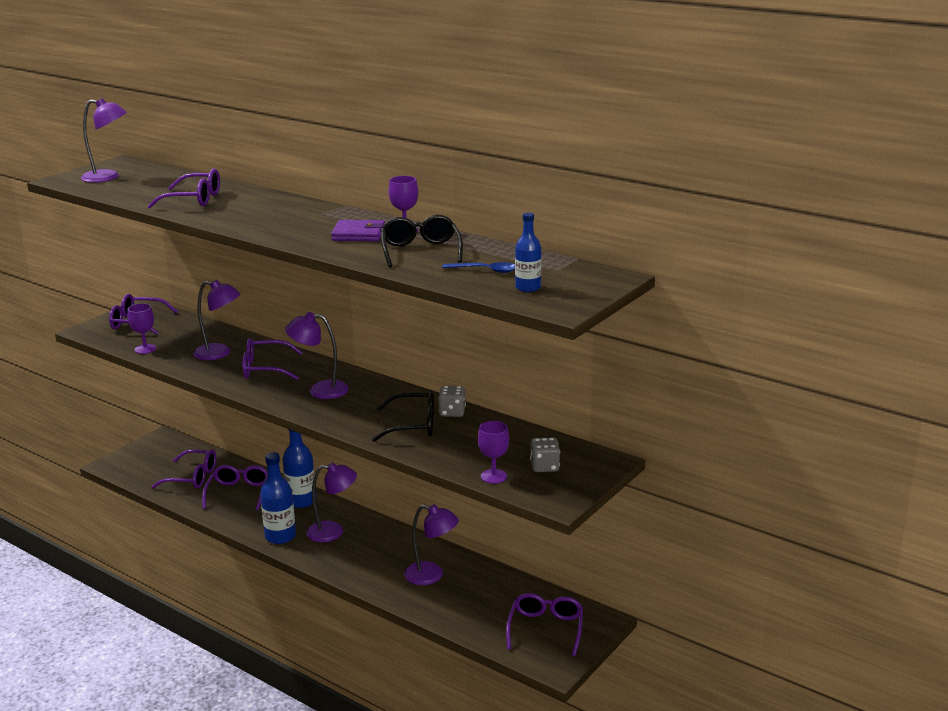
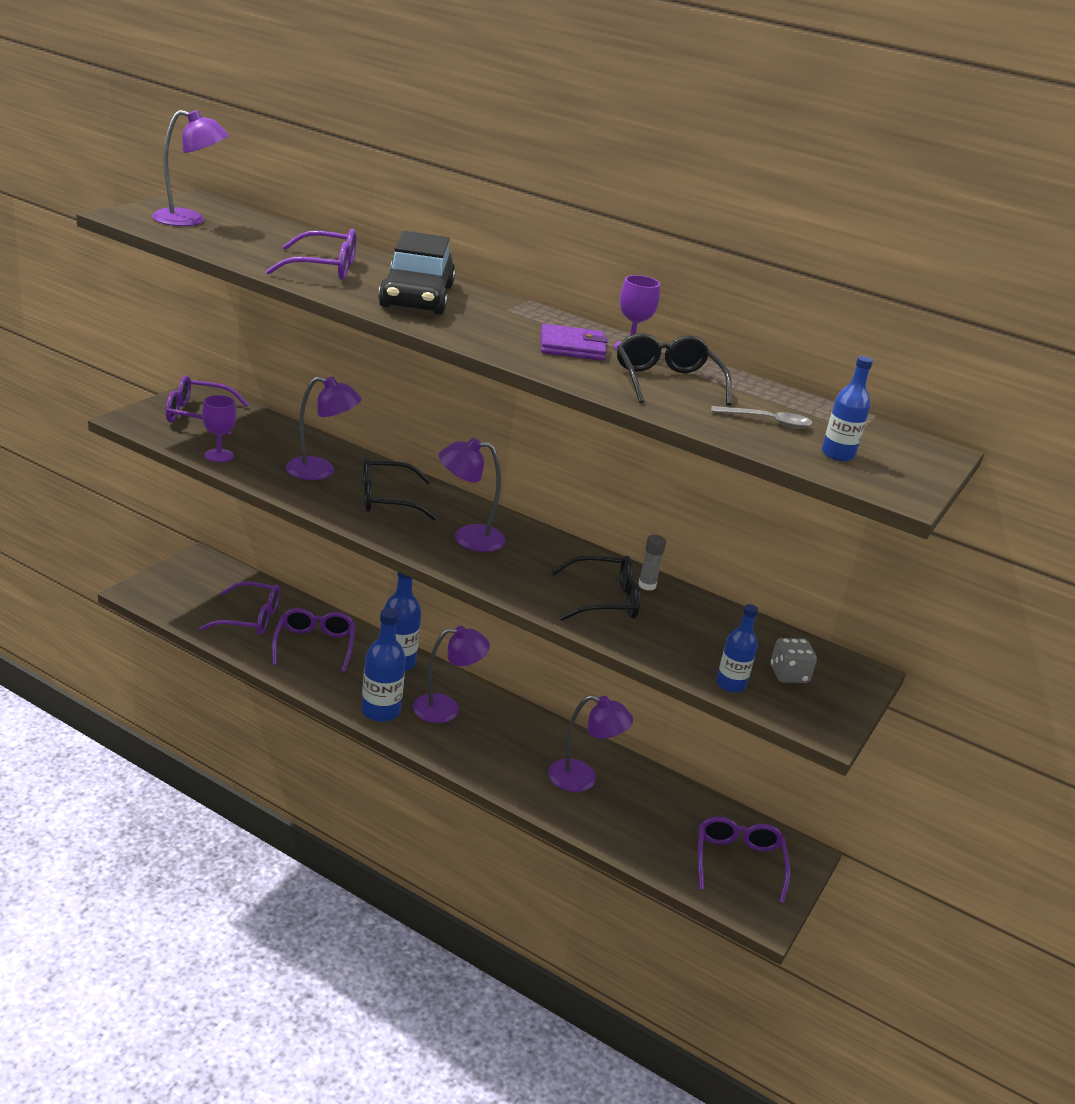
camera: 10 degrees left, 5 degrees up
(255, 211) = (416, 296): none -> black car
(265, 368) = (386, 499): purple glasses -> black glasses
(452, 412) = (647, 585): grey dice -> grey glue stick
(485, 270) = (767, 421): blue spoon -> grey spoon
(493, 476) = (730, 684): purple goblet -> blue bottle

